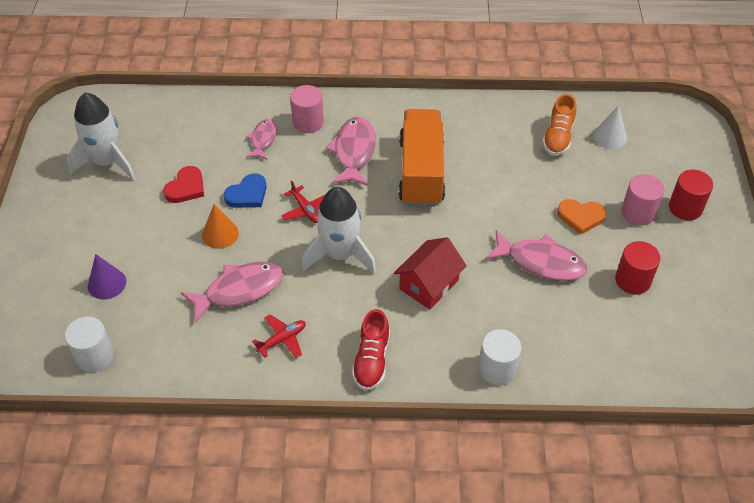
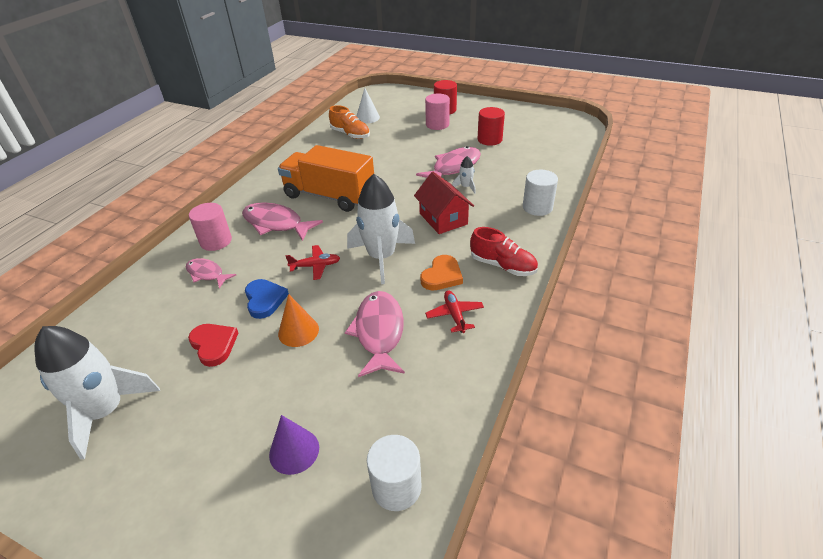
camera: 65 degrees left, 10 degrees down
(503, 287) = (466, 187): none -> white rocket
(581, 217) = (426, 144): orange heart -> orange heart (442, 276)

